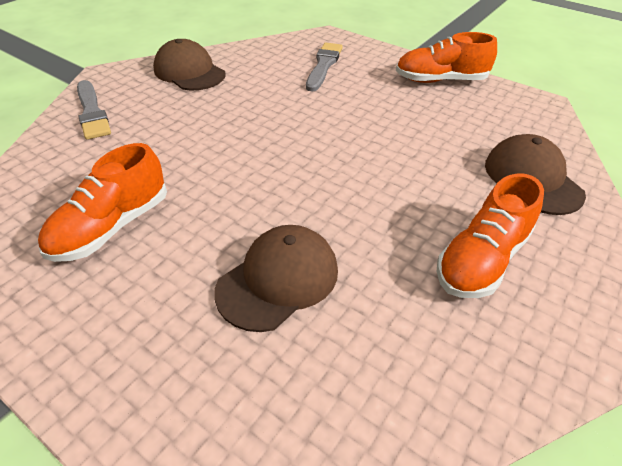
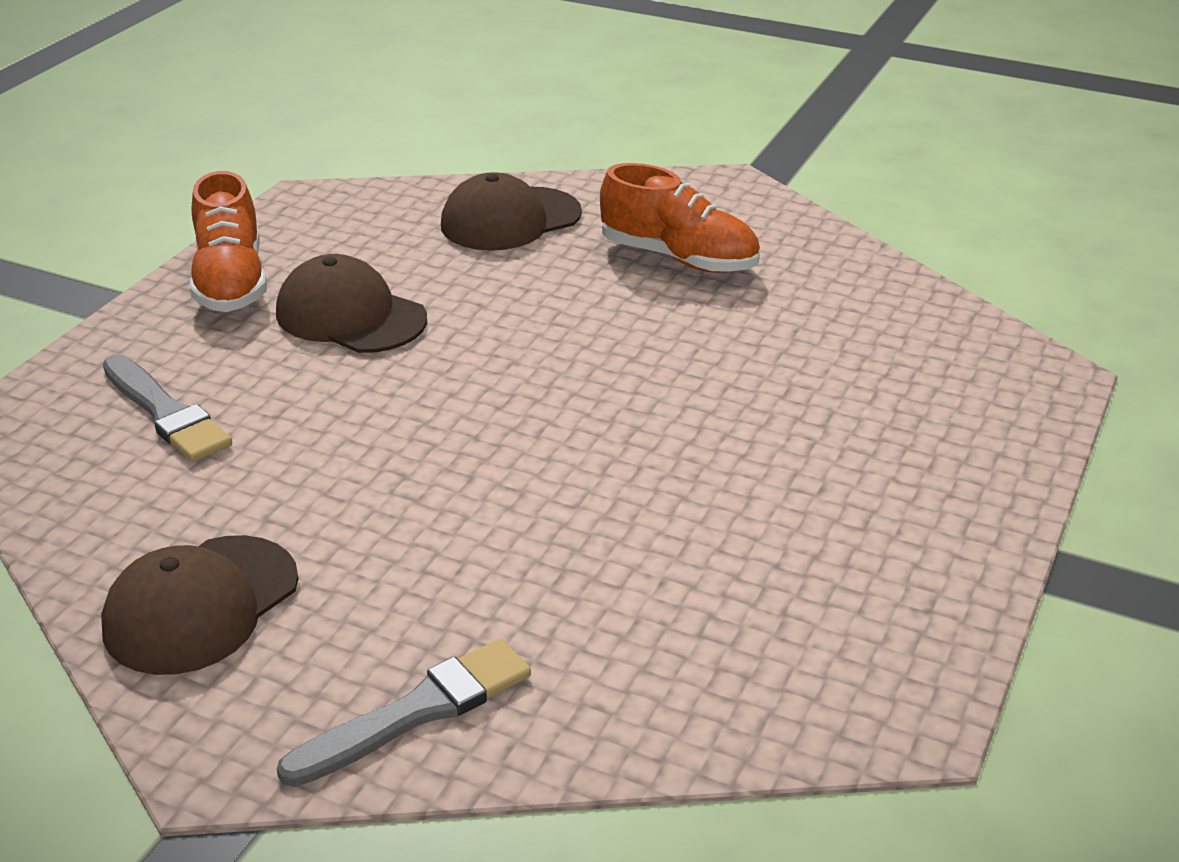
camera: 100 degrees left, 10 degrees down
(112, 227) = (756, 557): orange shoe -> none
(278, 280) = (780, 389): brown cap -> brown cap (350, 316)
(323, 65) = (166, 413): grey brush -> grey brush turned 135 degrees counterclockwise

